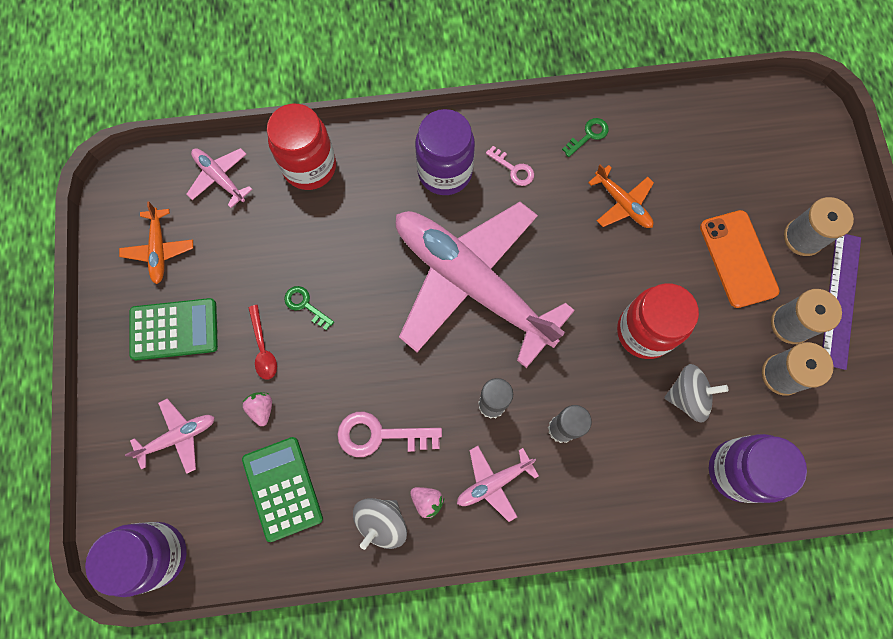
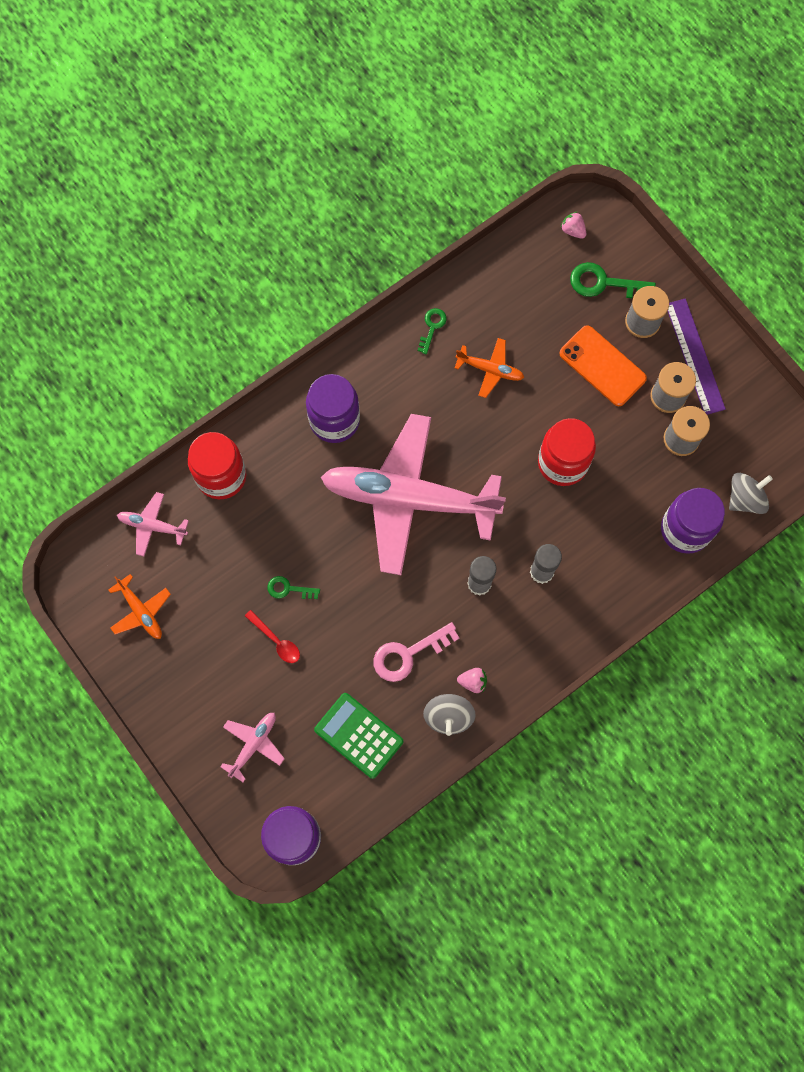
camera: 30 degrees left, 0 degrees up
(174, 329) = (195, 666): green calculator -> none
(261, 409) = (305, 687): pink strawberry -> pink strawberry (573, 230)
(494, 482) = (514, 640): pink plane -> none
(513, 169) = (388, 388): pink key -> none
(687, 396) = (621, 494): grey spinning top -> grey spinning top (745, 498)
(783, 180) = (604, 283): none -> green key

